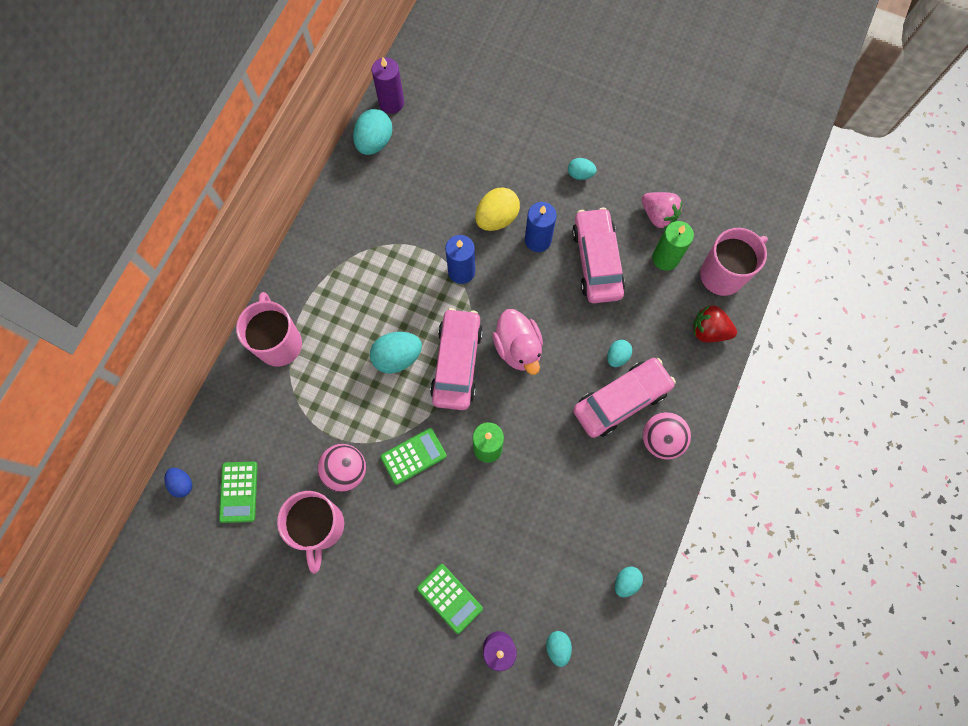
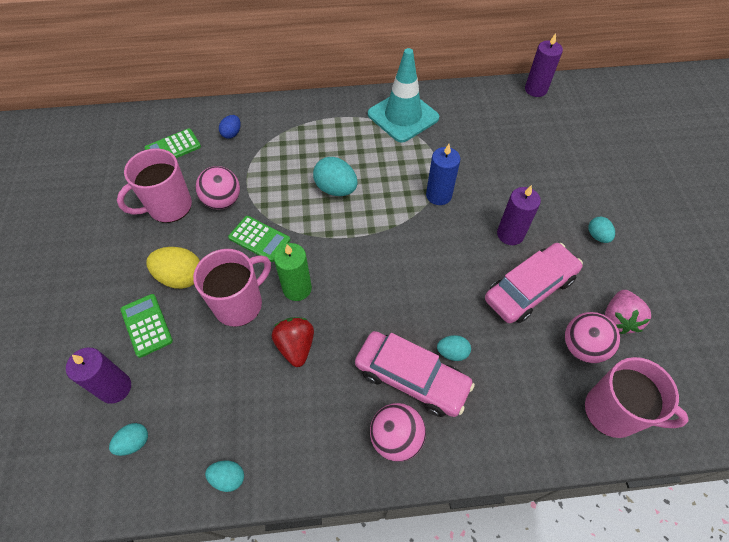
camera: 60 degrees right, 15 degrees down
(182, 484) = (164, 116): blue egg -> blue egg (232, 133)
(279, 343) = (299, 117): pink mug -> pink mug (240, 304)
(345, 244) = (403, 116): none -> turquoise traffic cone
(374, 142) = (496, 95): turquoise egg -> none
(450, 598) = (146, 325): green calculator -> green calculator turned 135 degrees clockwise
(457, 363) = (358, 230): pink car -> none
(497, 218) = (504, 196): yellow egg -> yellow egg (181, 277)
(518, 348) = (402, 267): pink duck -> none
(538, 240) = (510, 234): blue candle -> purple candle
(665, 258) = (582, 347): green candle -> pink ball
(709, 331) = (543, 428): red strawberry -> red strawberry (296, 346)

